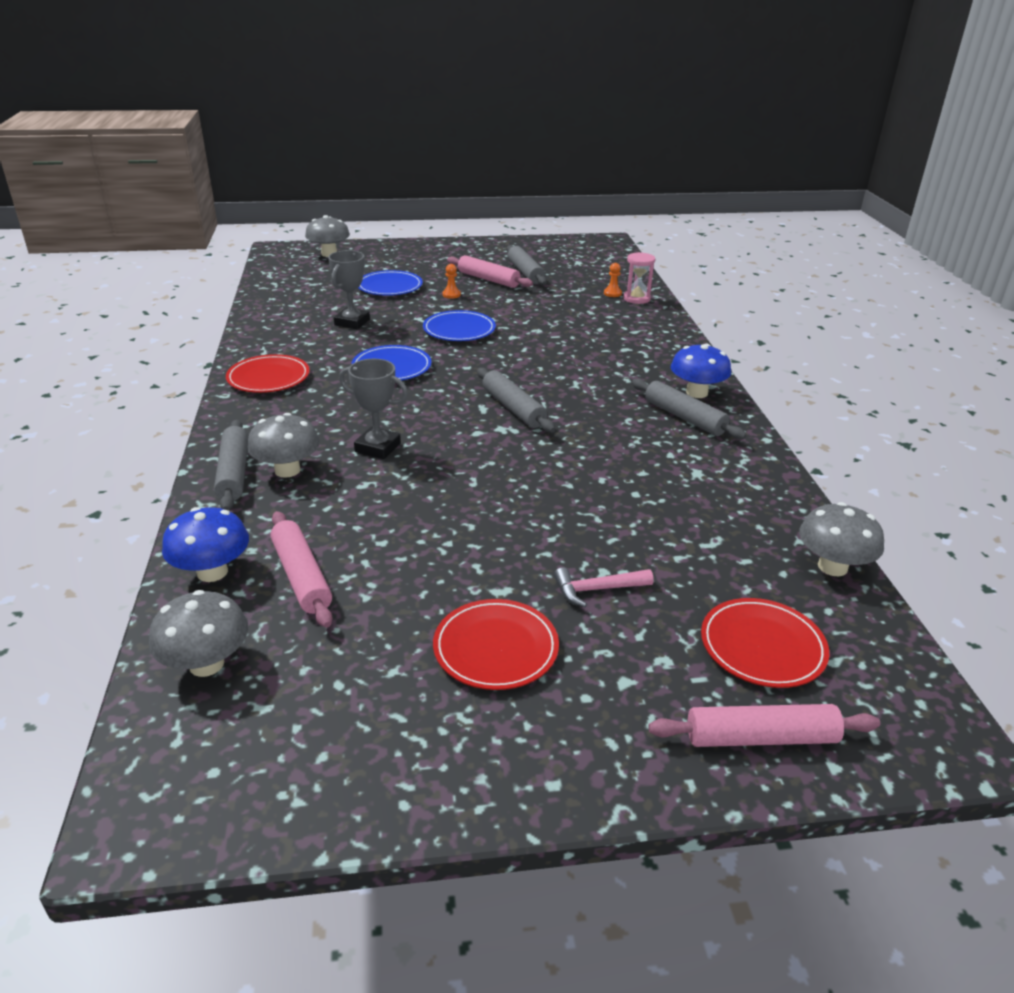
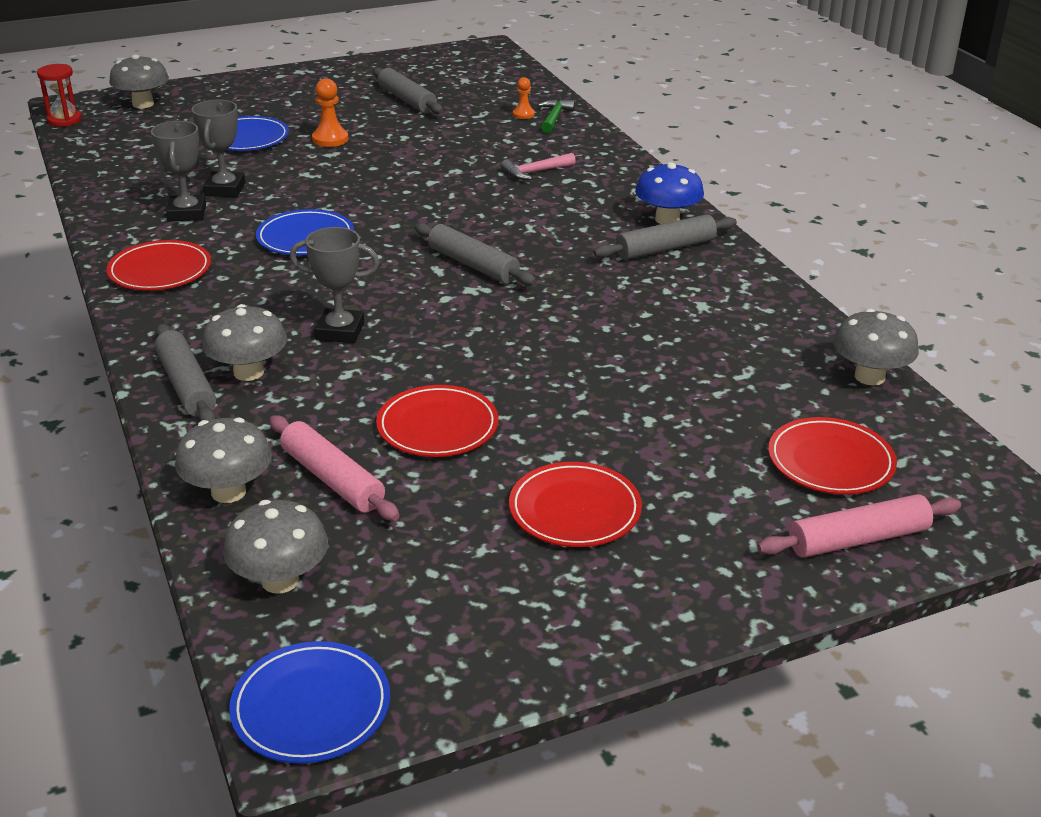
camera: 15 degrees left, 0 degrees up
(212, 572) = (228, 492): blue mushroom -> grey mushroom
(268, 259) = (64, 120): none -> red hourglass
(314, 336) = (187, 213): none -> grey trophy
(414, 544) = (437, 426): none -> red plate
(451, 295) = (330, 139): orange pawn -> orange pawn, size x1.56
(459, 330) = (362, 182): blue plate -> blue plate (311, 707)
(488, 279) = (366, 114): pink rolling pin -> none
(596, 590) = (650, 438): pink hammer -> pink hammer (535, 172)
(636, 299) = (554, 118): pink hourglass -> green hammer
(684, 417) = (665, 248): grey rolling pin -> grey rolling pin turned 60 degrees counterclockwise

